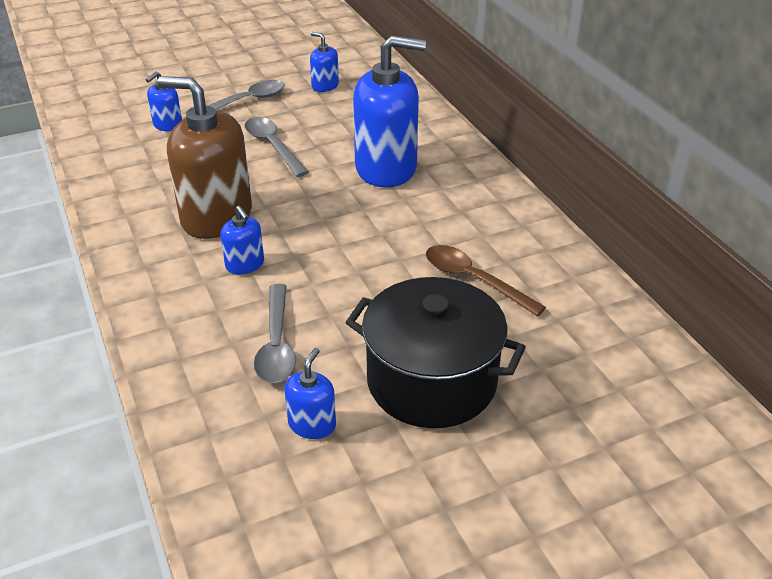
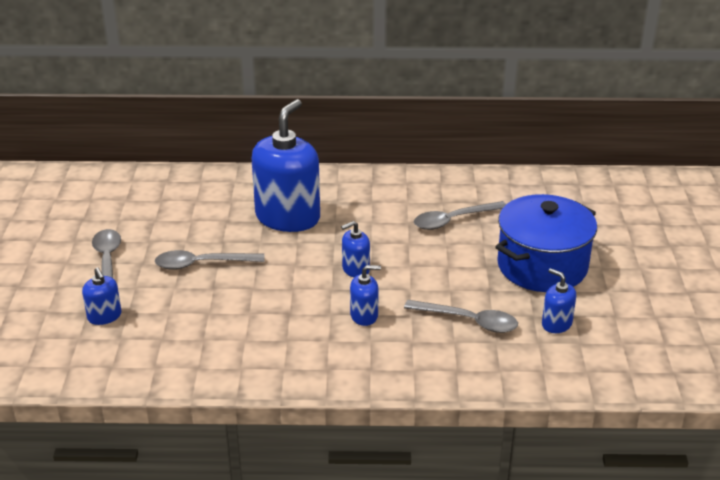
camera: 65 degrees left, 5 degrees down
(216, 217) = (286, 317): brown soap dispenser -> none
(325, 86) = (125, 213): blue soap dispenser -> blue soap dispenser (355, 269)
(431, 381) = (542, 266): black pot -> blue pot
(474, 280) = (453, 220): brown spoon -> grey spoon

